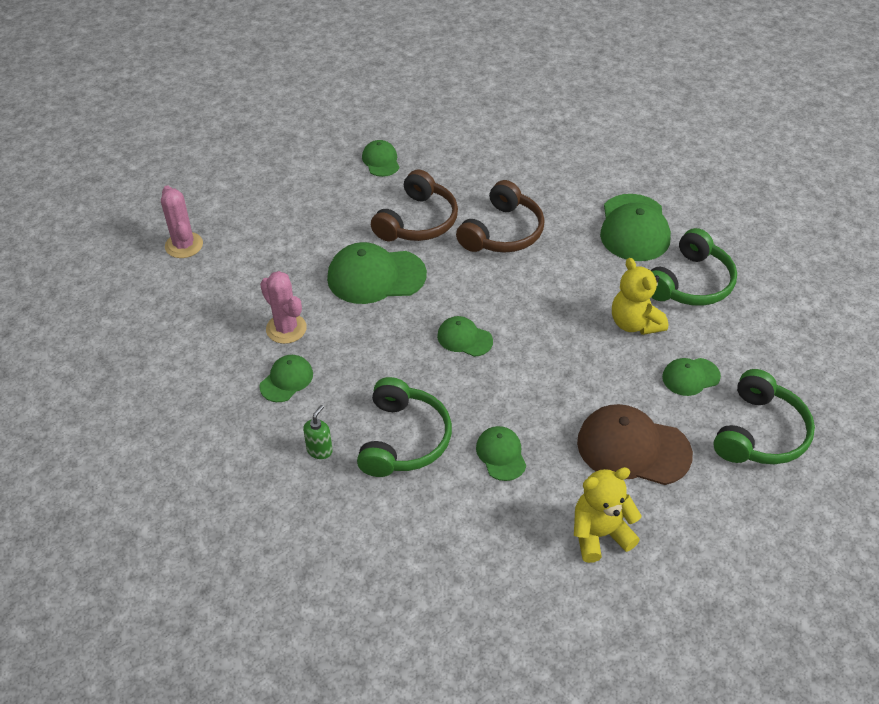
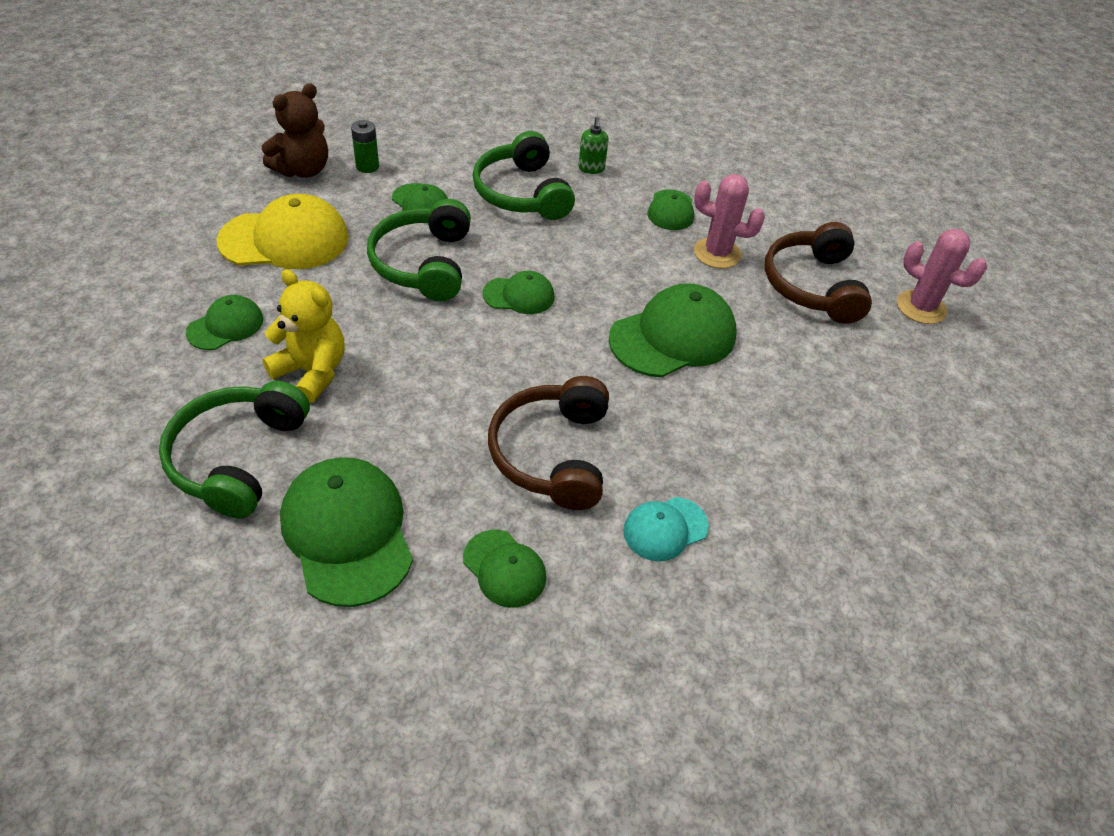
camera: 150 degrees right, 0 degrees up
(381, 161) = (822, 526): green cap -> green cap (504, 568)
(418, 221) = (682, 432): brown headphones -> brown headphones (812, 285)
(464, 182) = (665, 529): none -> turquoise cap
(534, 520) = (367, 166): none -> green battery
(599, 534) = (303, 170): yellow teddy bear -> brown teddy bear
(633, 448) = (285, 239): brown cap -> yellow cap
(760, 433) = (135, 288): green headphones -> green headphones (423, 264)

